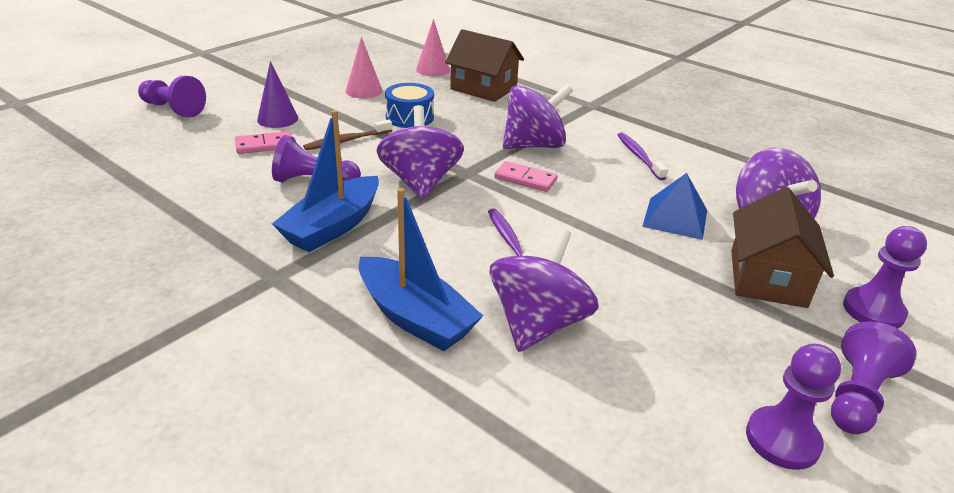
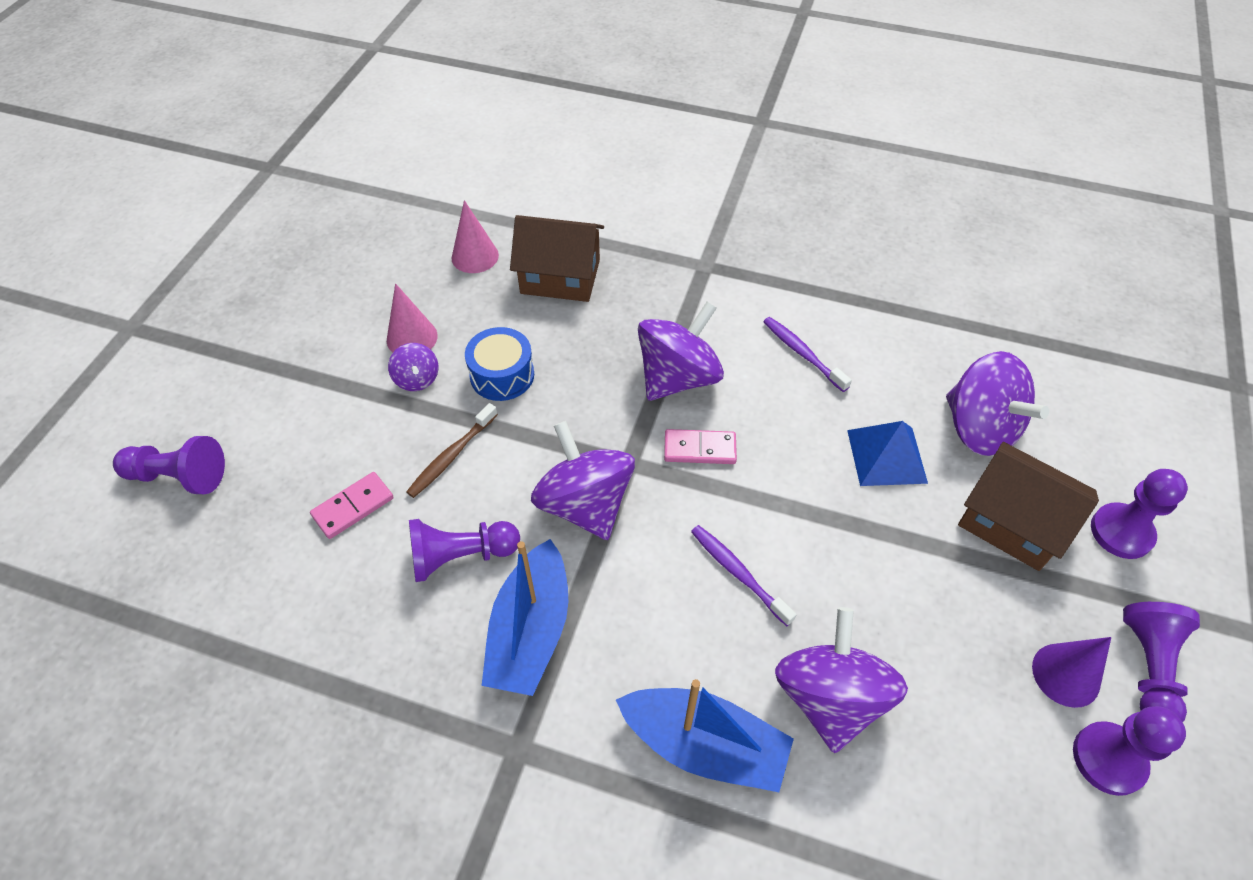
camera: 20 degrees left, 20 degrees up
(277, 119) = (335, 443): purple cone -> purple cone (1066, 675)
(352, 106) = (417, 379): none -> purple spinning top
(767, 278) = (1012, 522): brown house -> brown house turned 45 degrees counterclockwise

